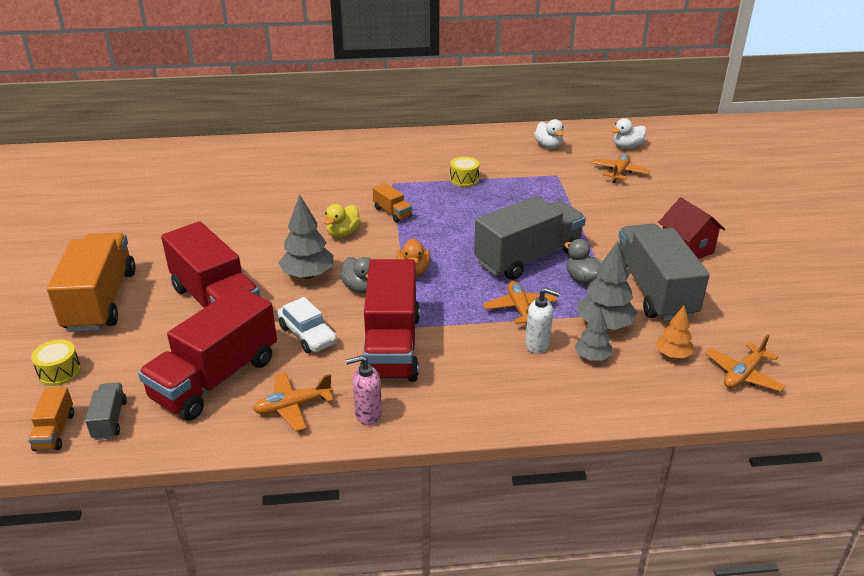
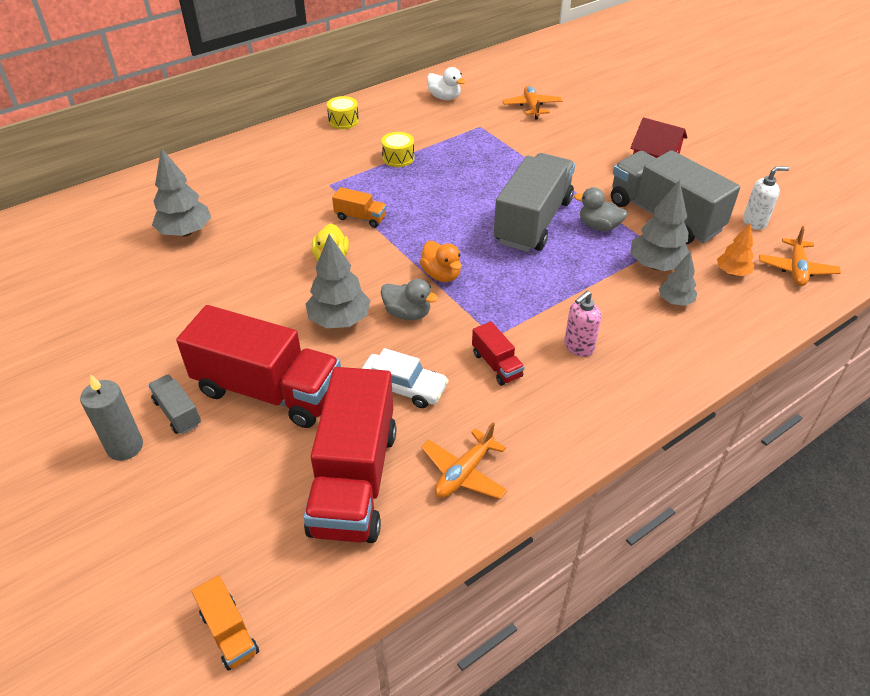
camera: 30 degrees left, 10 degrees up
(59, 372) = (160, 557): yellow drum -> yellow drum (343, 121)
(101, 301) = (125, 447): orange truck -> grey candle
(110, 420) = (282, 585): grey truck -> grey truck (177, 413)
(262, 185) = (185, 232): none -> grey tree
(368, 415) = (542, 447): pink soap dispenser -> pink soap dispenser (578, 347)
(391, 346) = (496, 365): red truck -> red truck, size x0.44
(520, 309) = (574, 277): orange plane -> none
(537, 345) = (621, 308): white soap dispenser -> white soap dispenser (754, 222)
(627, 146) = (514, 78): white duck -> none

